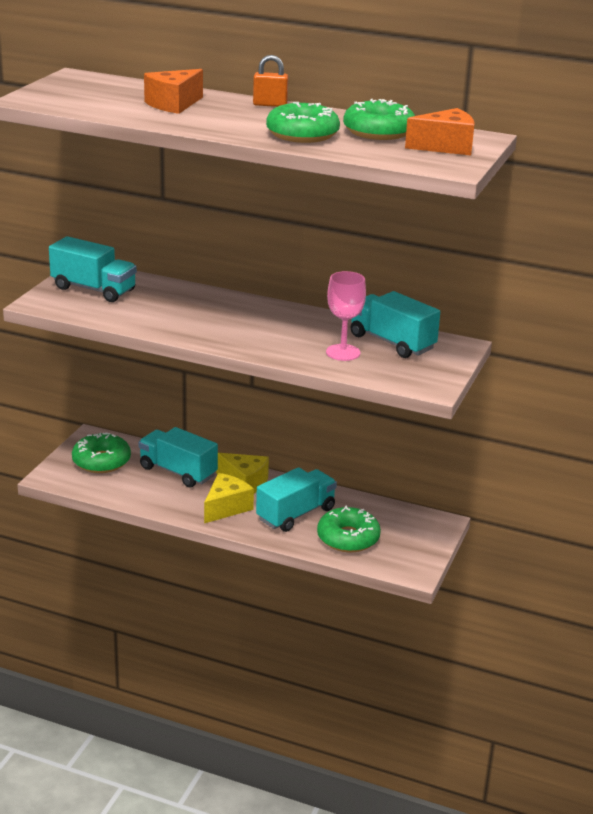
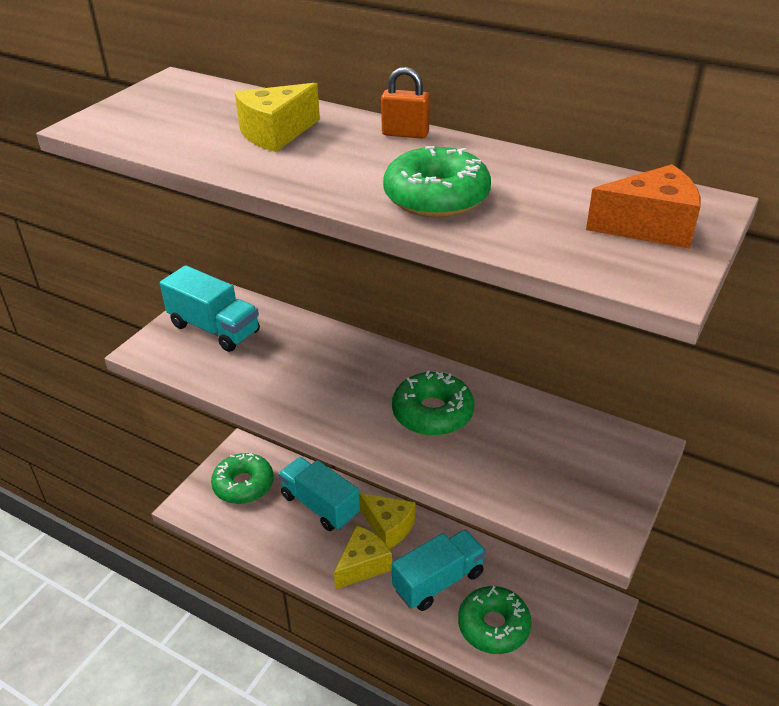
camera: 10 degrees right, 10 degrees up
(173, 104) = (276, 133): orange cheese -> yellow cheese
(343, 352) = (490, 456): pink goblet -> none
(378, 132) = (549, 191): green donut -> green donut (432, 413)
(392, 342) = (555, 438): turquoise truck -> none

